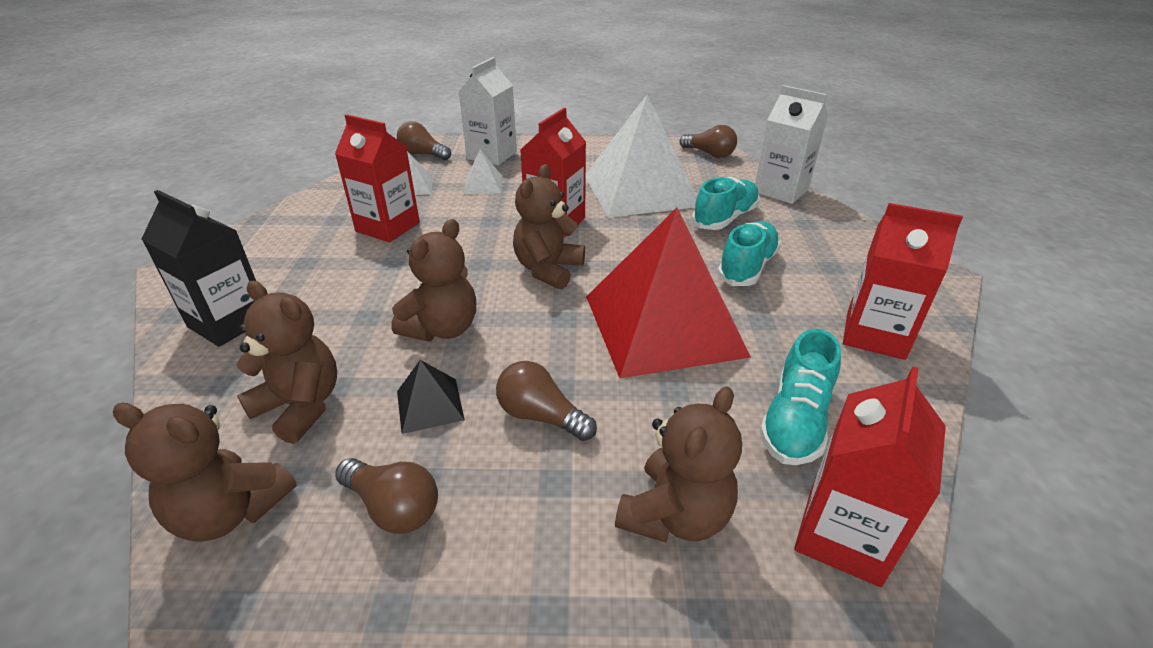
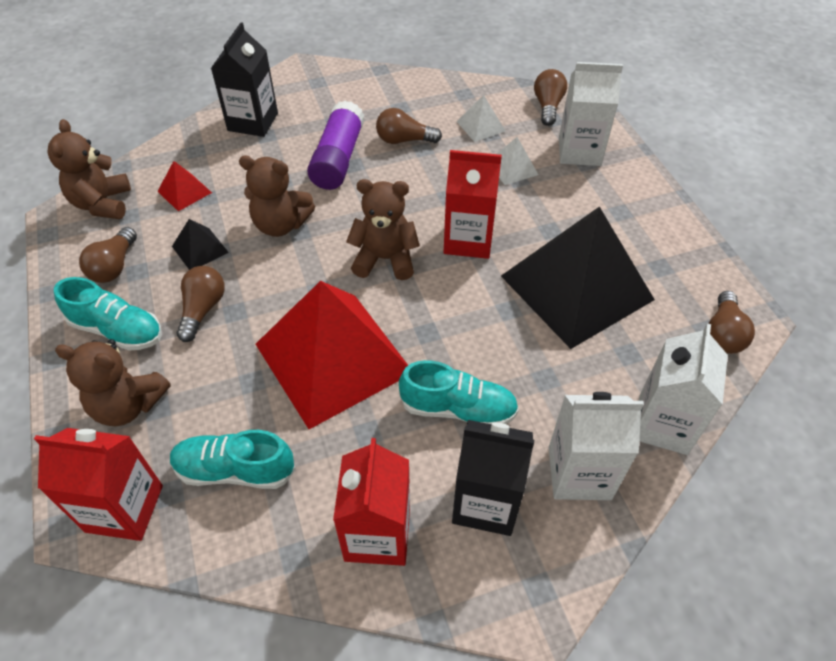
camera: 70 degrees right, 15 degrees up
(301, 406) = (184, 191): brown teddy bear -> red pyramid
(372, 271) = (338, 159): none -> purple glue stick
(388, 227) = (404, 140): red carton -> brown light bulb
(640, 190) = (576, 287): white pyramid -> black pyramid
(725, 218) = (554, 375): turquoise shoe -> turquoise shoe (117, 330)
(819, 229) = (579, 473): none -> white carton
(843, 274) = (486, 502): none -> black carton

